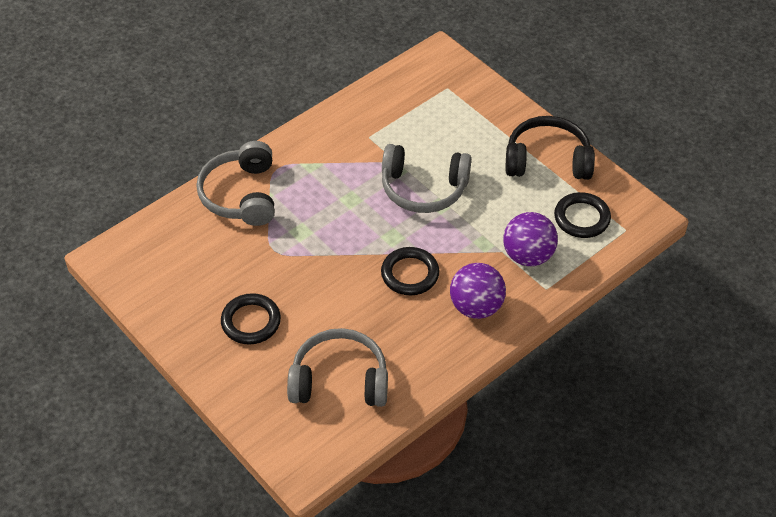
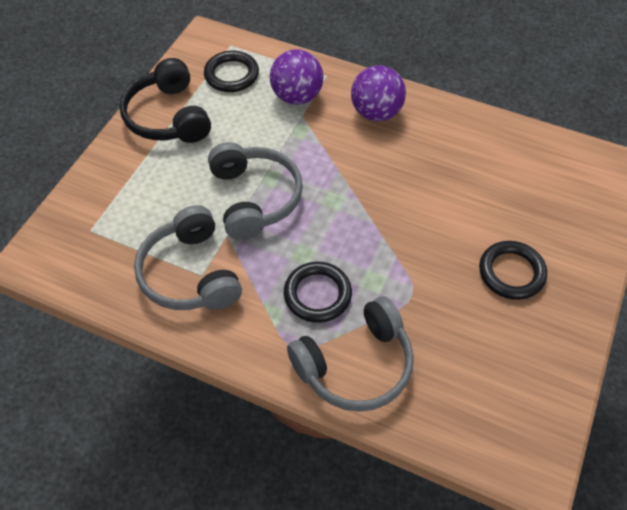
camera: 115 degrees left, 5 degrees up
(339, 380) = (519, 176): grey headphones -> grey headphones (190, 273)
(410, 274) = (370, 170): black ring -> black ring (317, 294)

